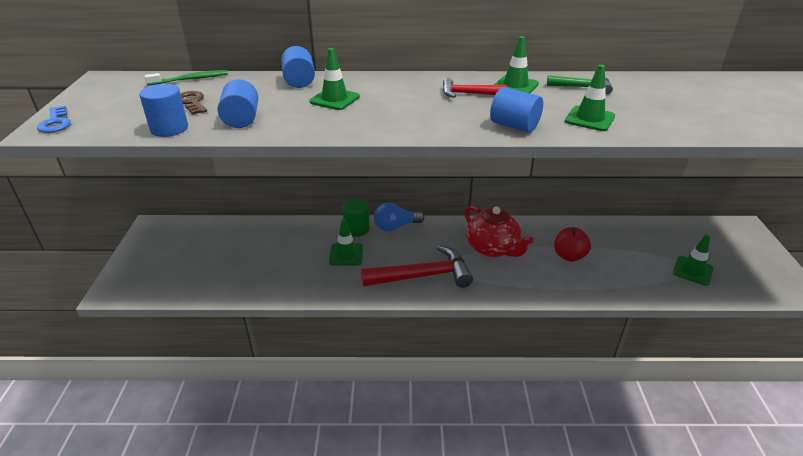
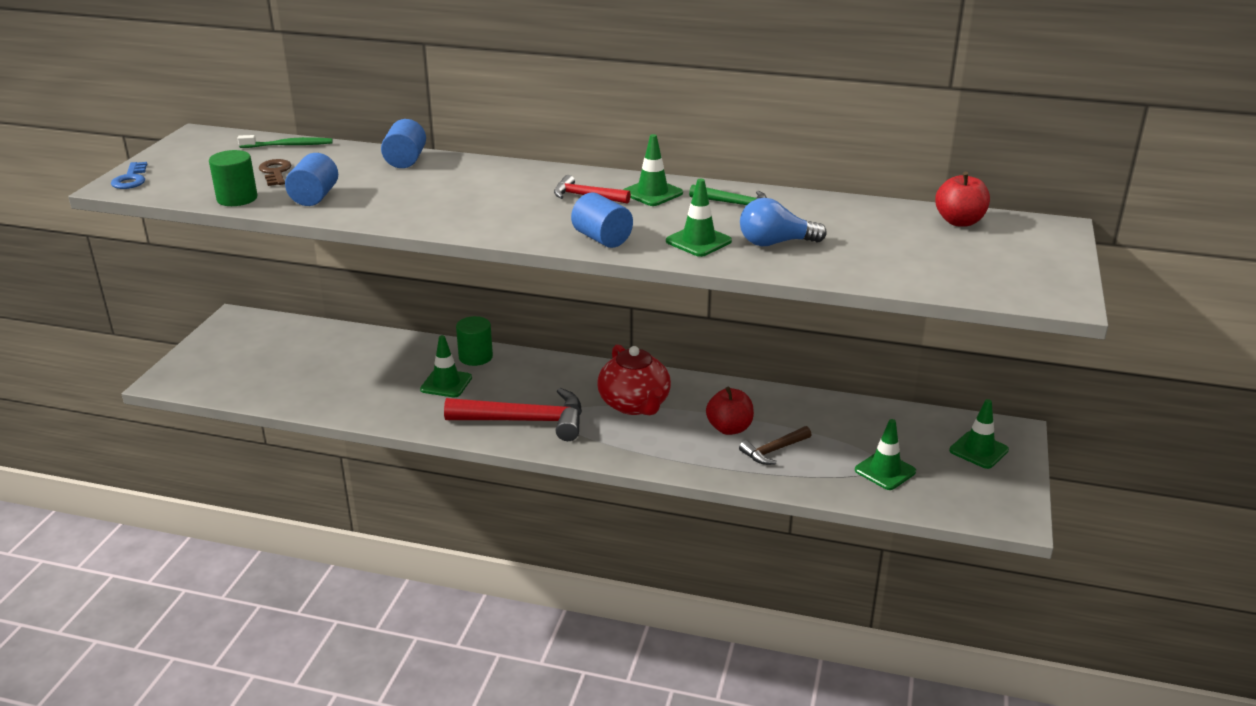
camera: 15 degrees right, 5 degrees down
(169, 129) = (237, 198): blue cylinder -> green cylinder
(334, 99) = (429, 186): green traffic cone -> green traffic cone (978, 450)
(395, 227) = (526, 361): blue light bulb -> blue light bulb (775, 243)
(610, 268) = (773, 451): none -> brown hammer
(748, 82) = (959, 221): none -> red apple

